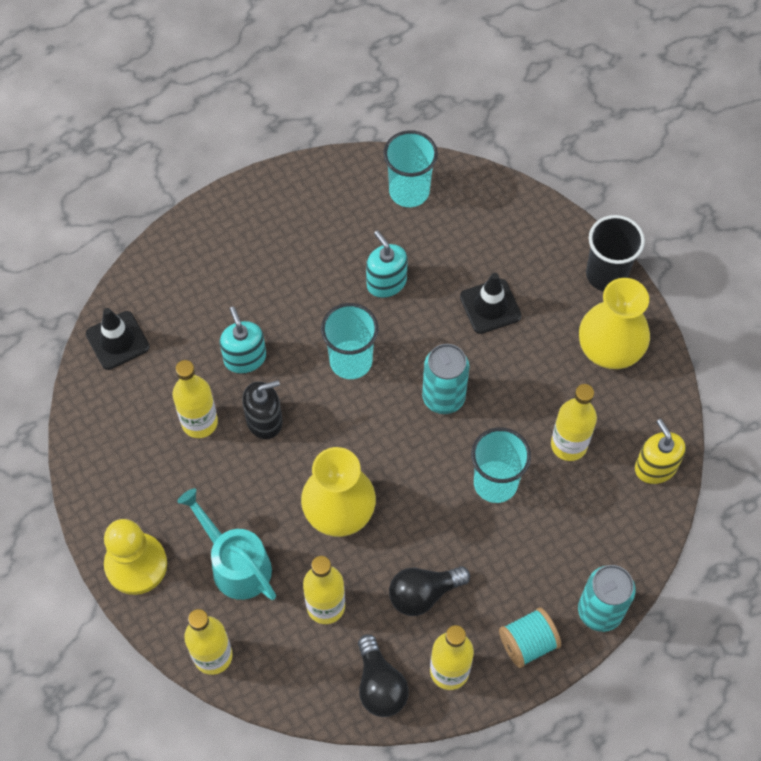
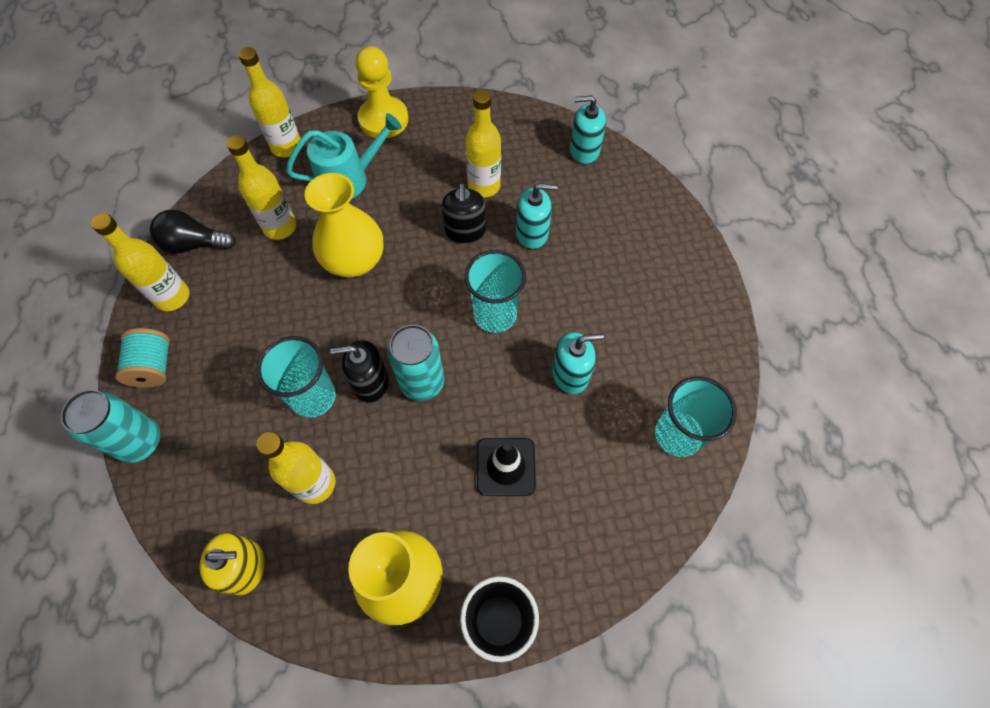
camera: 110 degrees right, 0 degrees up
(117, 340) = (584, 150): black traffic cone -> turquoise soap dispenser
(423, 594) = (247, 300): black light bulb -> none
(461, 440) = (370, 382): none -> black soap dispenser

